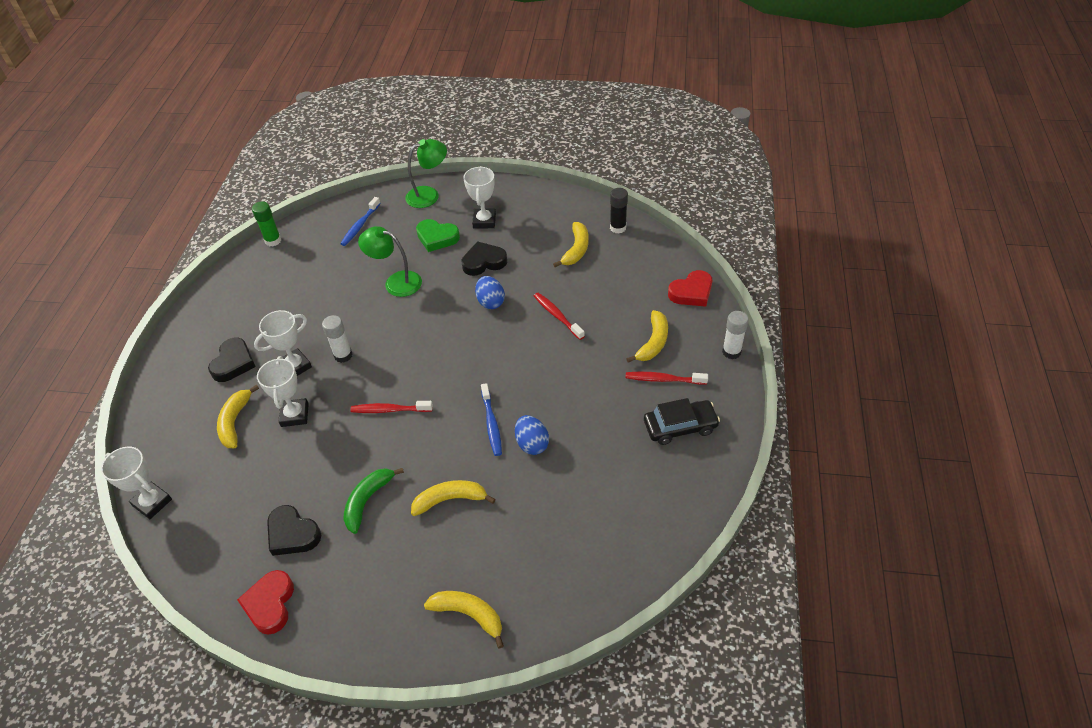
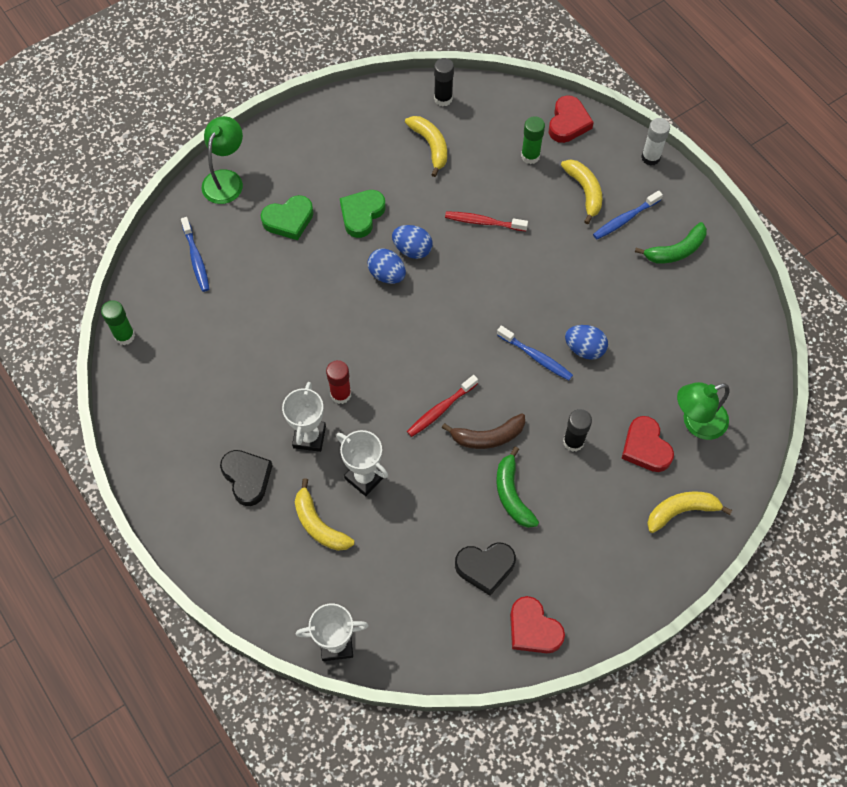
camera: 45 degrees left, 15 degrees up
(343, 355) = (341, 394): white glue stick -> red glue stick
(396, 282) = (303, 291): green lamp -> green lamp (696, 423)
(398, 450) = (488, 437): none -> brown banana
(450, 500) = (573, 442): yellow banana -> black glue stick
(457, 306) = (387, 274): none -> blue egg
(484, 221) = (314, 172): white trophy -> none
(484, 262) = (361, 214): black heart -> green heart
(496, 546) = (645, 447): none -> red heart
(639, 296) = (530, 156): none -> green glue stick
(663, 379) = (625, 219): red toothbrush -> blue toothbrush
(680, 427) = (676, 250): black car -> green banana

